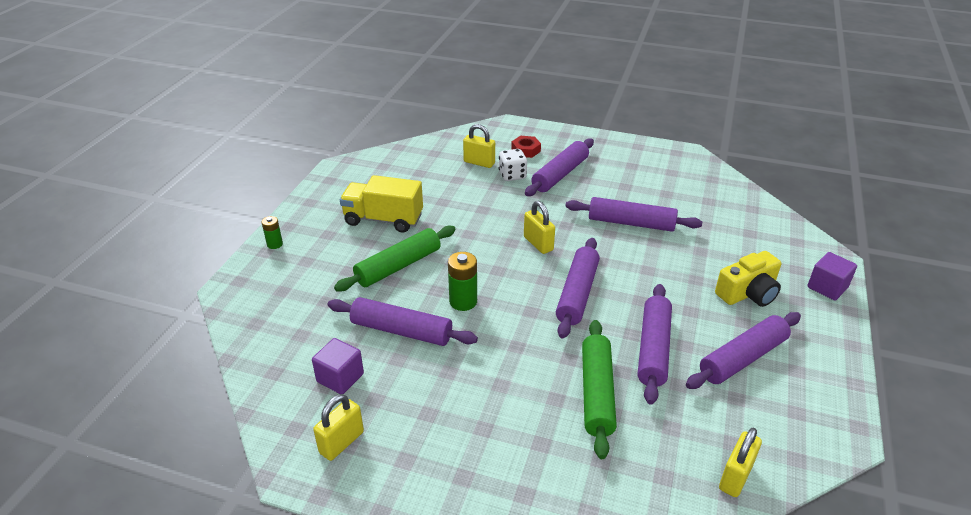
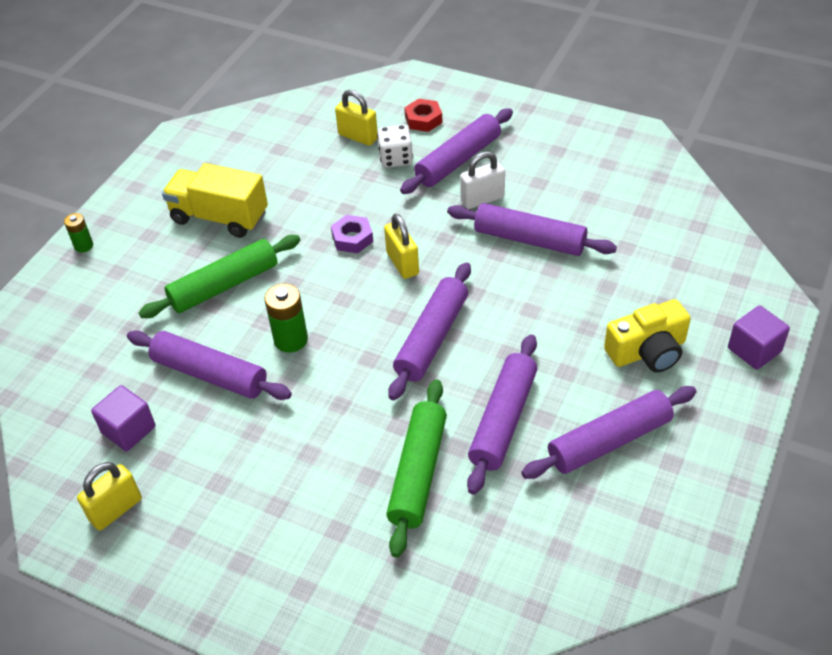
camera: 10 degrees right, 10 degrees up
(494, 229) = (352, 238): none -> purple nut
(586, 198) = (482, 199): none -> white padlock
(735, 477) = (548, 591): yellow padlock -> none

